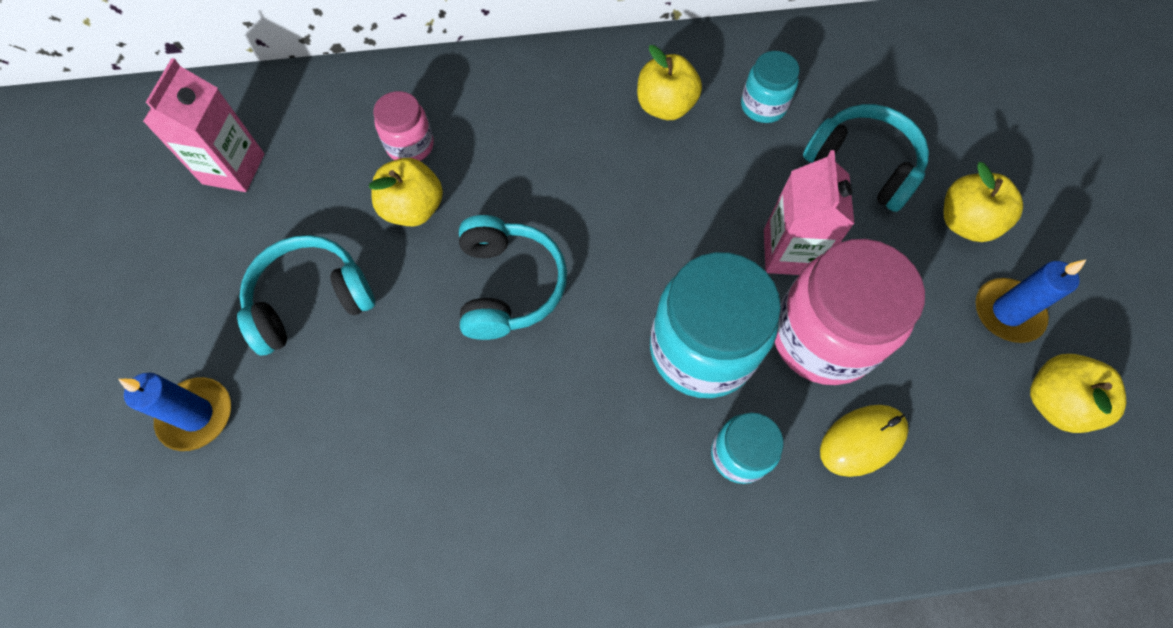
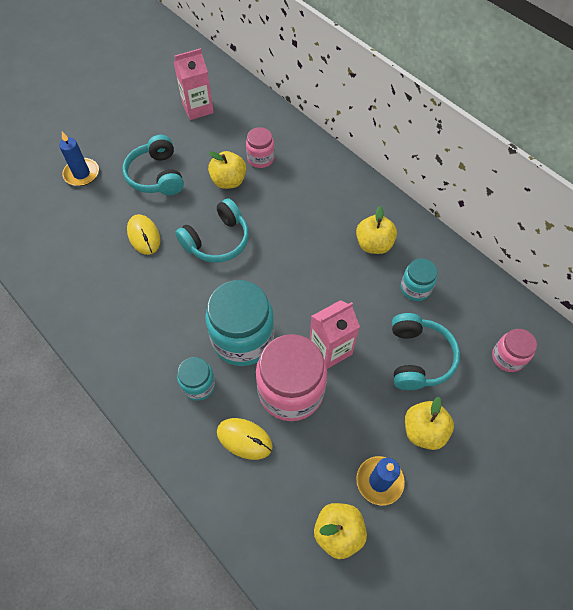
camera: 55 degrees right, 5 degrees down
(311, 301) = (156, 176): turquoise headphones -> turquoise headphones turned 135 degrees counterclockwise
(413, 385) = (144, 236): none -> yellow mouse
(917, 80) = (507, 357): none -> pink jar

